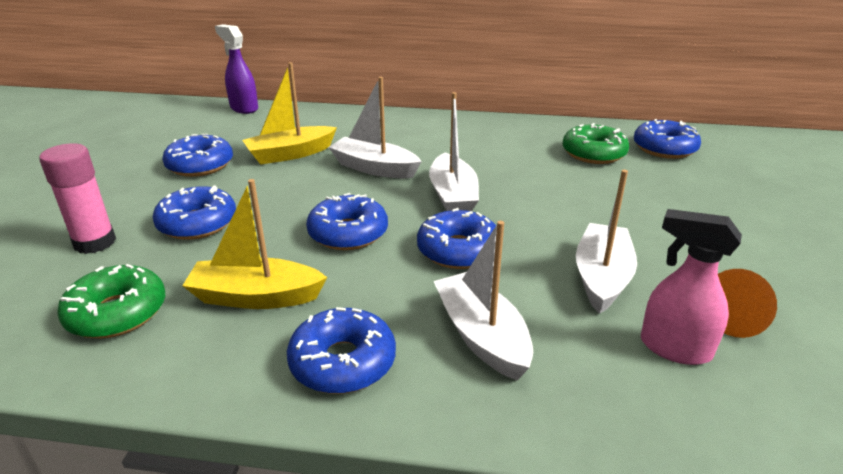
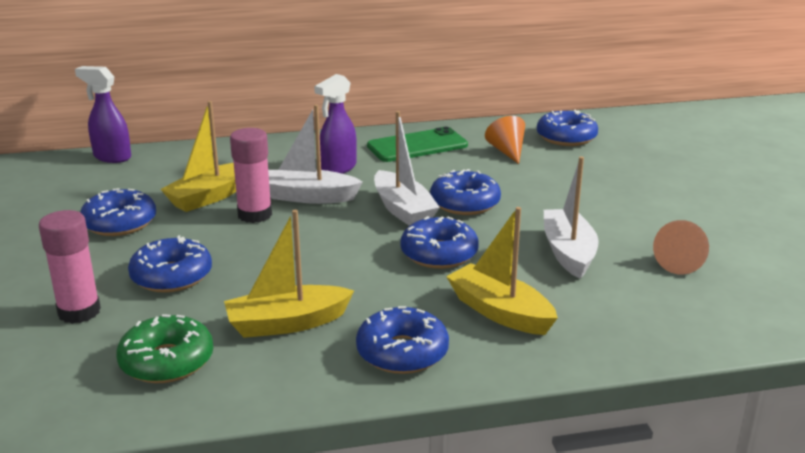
camera: 20 degrees left, 5 degrees down
(314, 177) = (255, 215): none -> pink glue stick
(348, 233) = (329, 258): blue donut -> blue donut (465, 203)
(419, 146) = (338, 168): none -> purple spray bottle
(481, 336) = (500, 312): white boat -> yellow boat
(507, 135) = (417, 146): none -> green phone
(593, 153) = (507, 151): green donut -> orange cone
(674, 348) = (645, 290): pink spray bottle -> none

